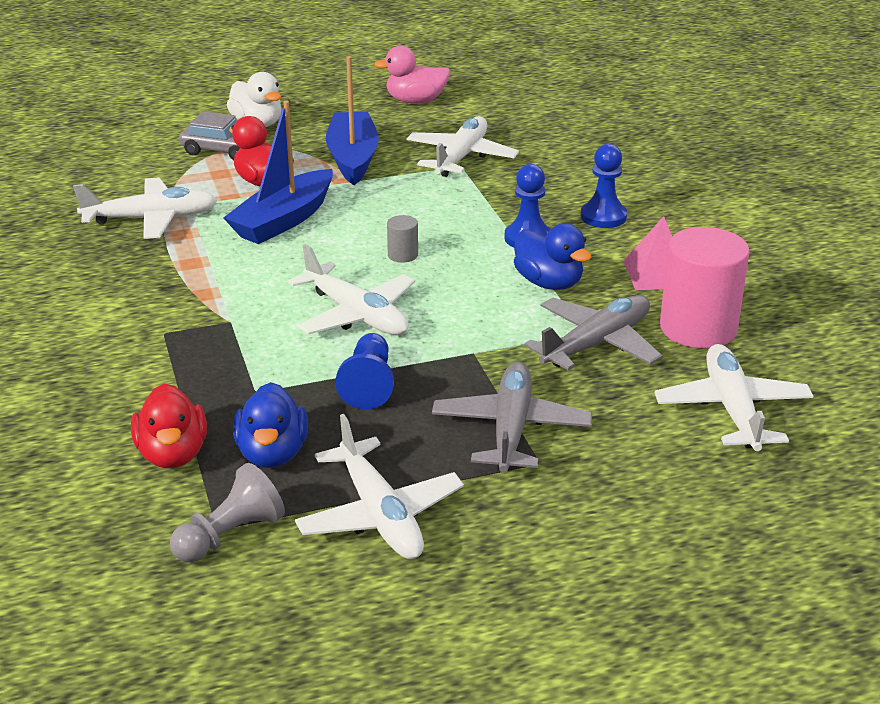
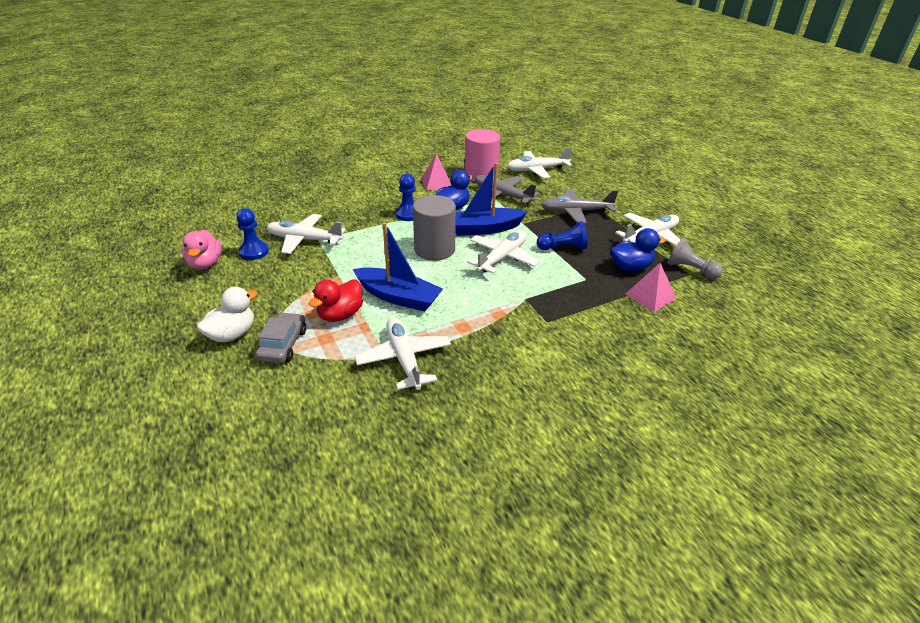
camera: 100 degrees left, 5 degrees up
(173, 454) = (650, 296): red duck -> pink pyramid
(352, 158) = (303, 280): blue boat -> blue boat (483, 229)
(403, 255) = (434, 249): grey cylinder -> grey cylinder, size x2.32
(603, 216) = (381, 195): blue pawn -> blue pawn (254, 252)

